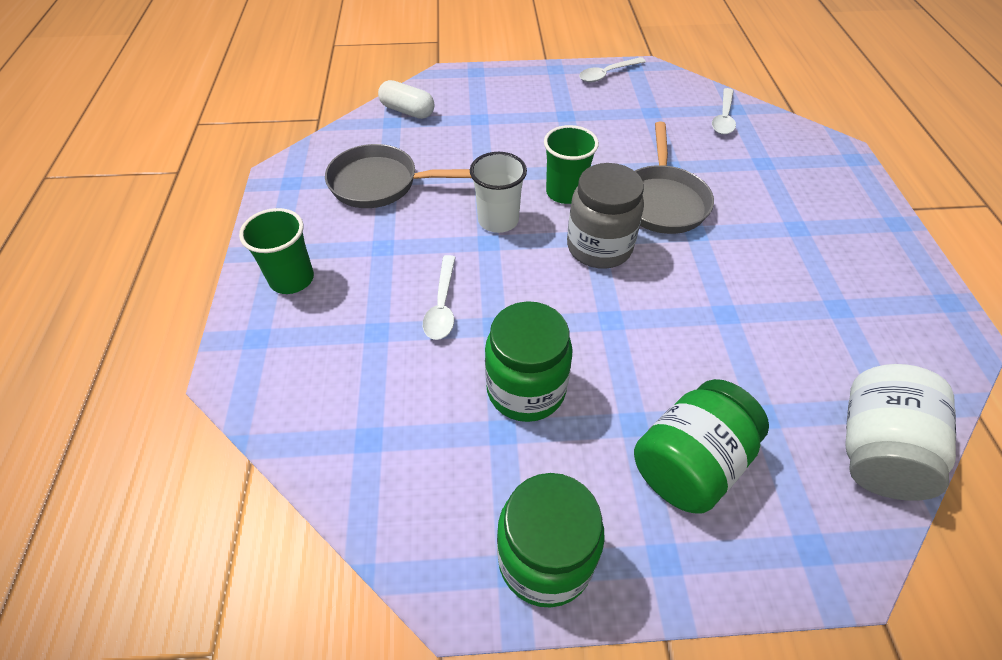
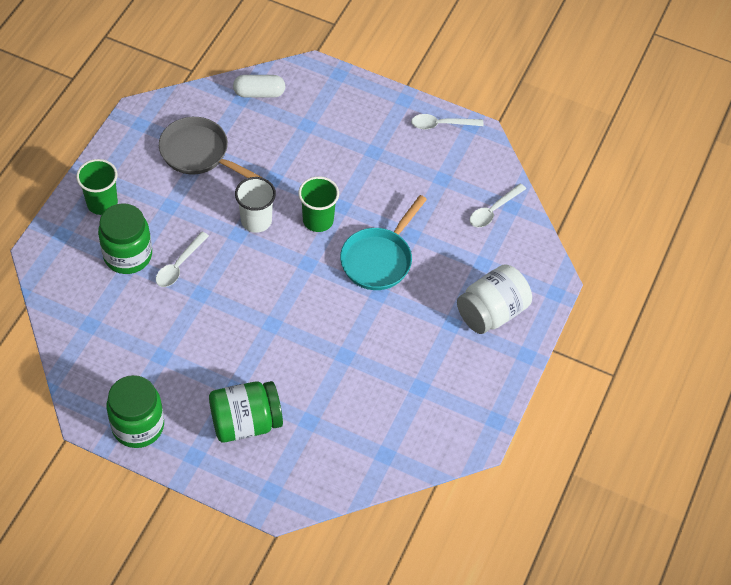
camera: 25 degrees right, 5 degrees up
(407, 111) = (259, 93): white capsule -> white capsule turned 60 degrees counterclockwise
(526, 389) = (190, 340): green jar -> green jar (128, 255)
(599, 247) = (306, 273): grey jar -> none
(662, 201) = (379, 259): grey pan -> turquoise pan
(876, 450) = (352, 469): white jar -> white jar (491, 312)

